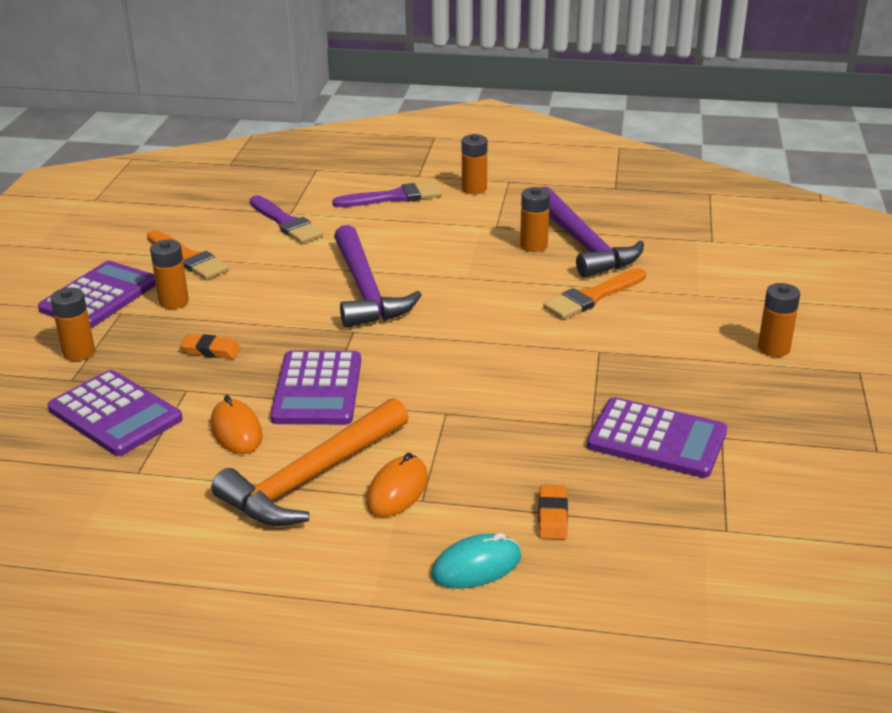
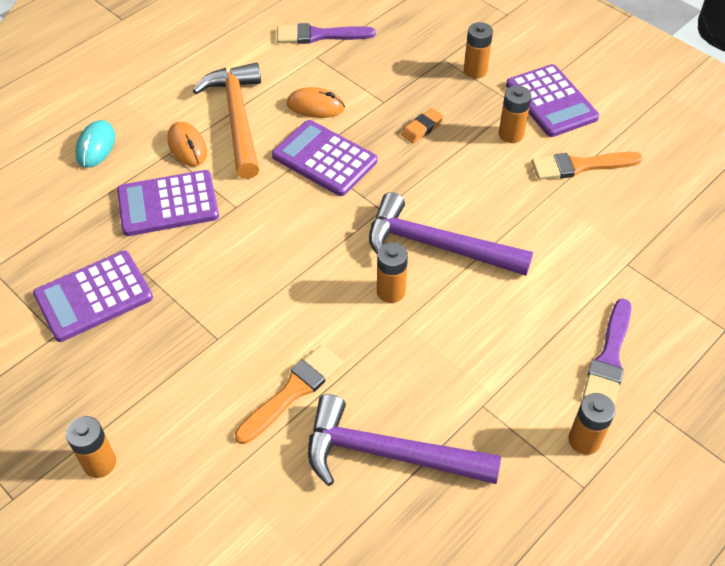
camera: 125 degrees right, 20 degrees up
(115, 414) = (384, 65): purple calculator -> purple calculator (168, 204)
(286, 223) = (606, 251): purple brush -> purple brush (319, 35)
(533, 245) = (418, 410): orange battery -> orange battery (391, 291)
(552, 516) = (92, 198): orange eraser -> none
(592, 297) = (293, 391): orange brush -> orange brush turned 45 degrees clockwise

